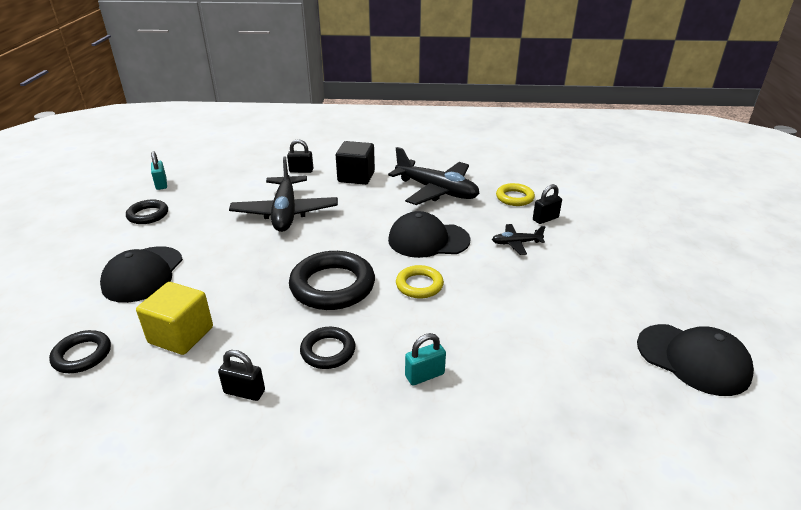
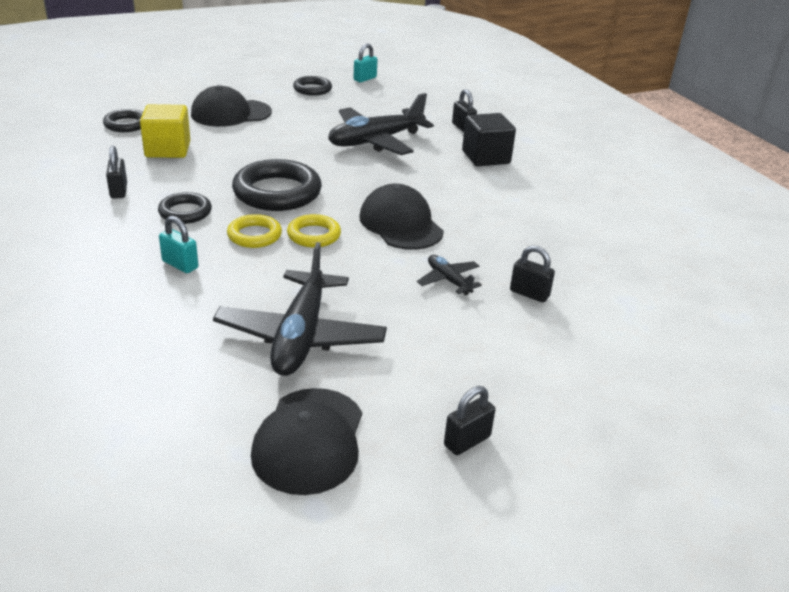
camera: 60 degrees right, 0 degrees up
(436, 191) = (511, 209): black plane -> black plane (301, 336)
(514, 198) = (558, 263): yellow ring -> yellow ring (254, 235)
(697, 291) = (467, 441): none -> black padlock

